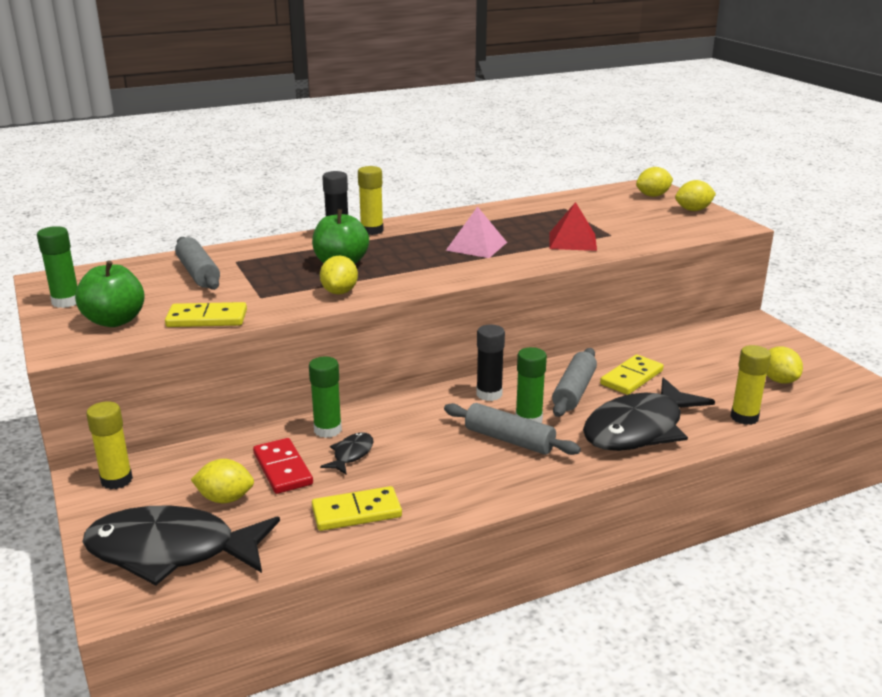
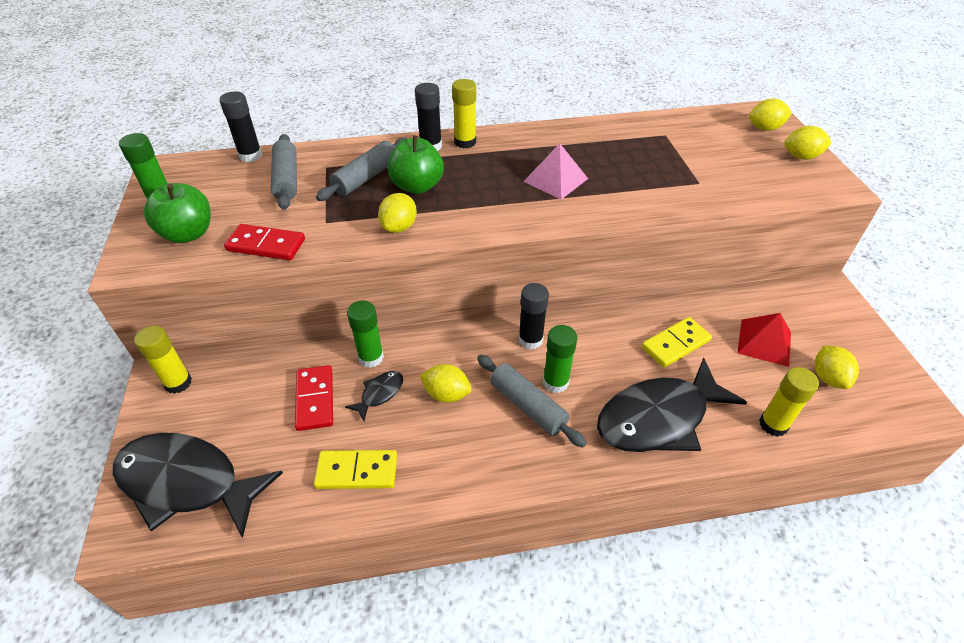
camera: 15 degrees right, 20 degrees up
(146, 261) = (250, 156): none -> black glue stick
(207, 319) = (266, 245): yellow domino -> red domino
(225, 499) = (254, 426): yellow lemon -> yellow lemon (446, 394)
(572, 241) = (655, 187): red pyramid -> red pyramid (764, 342)
(574, 391) = (612, 352): grey rolling pin -> grey rolling pin (366, 177)

